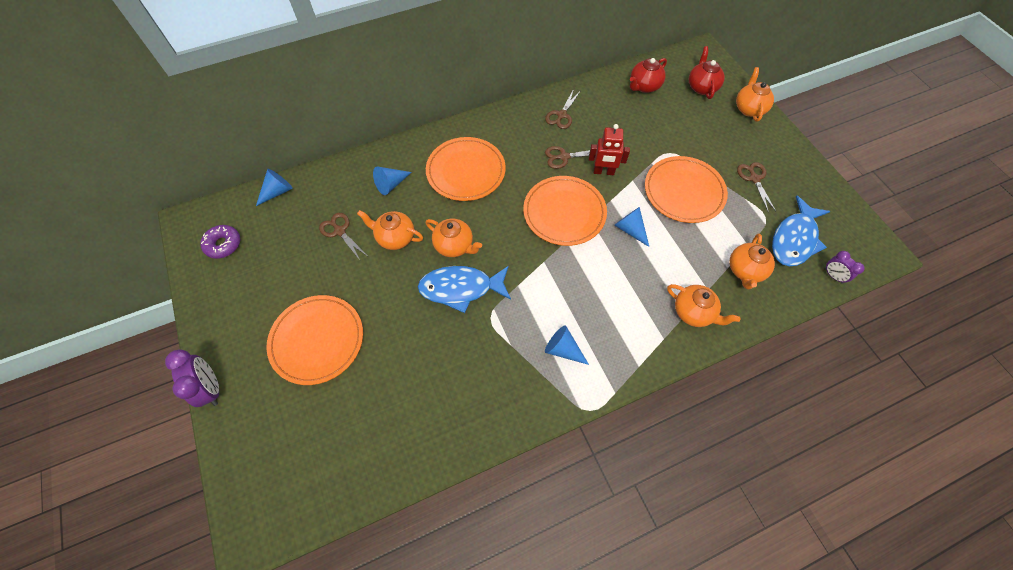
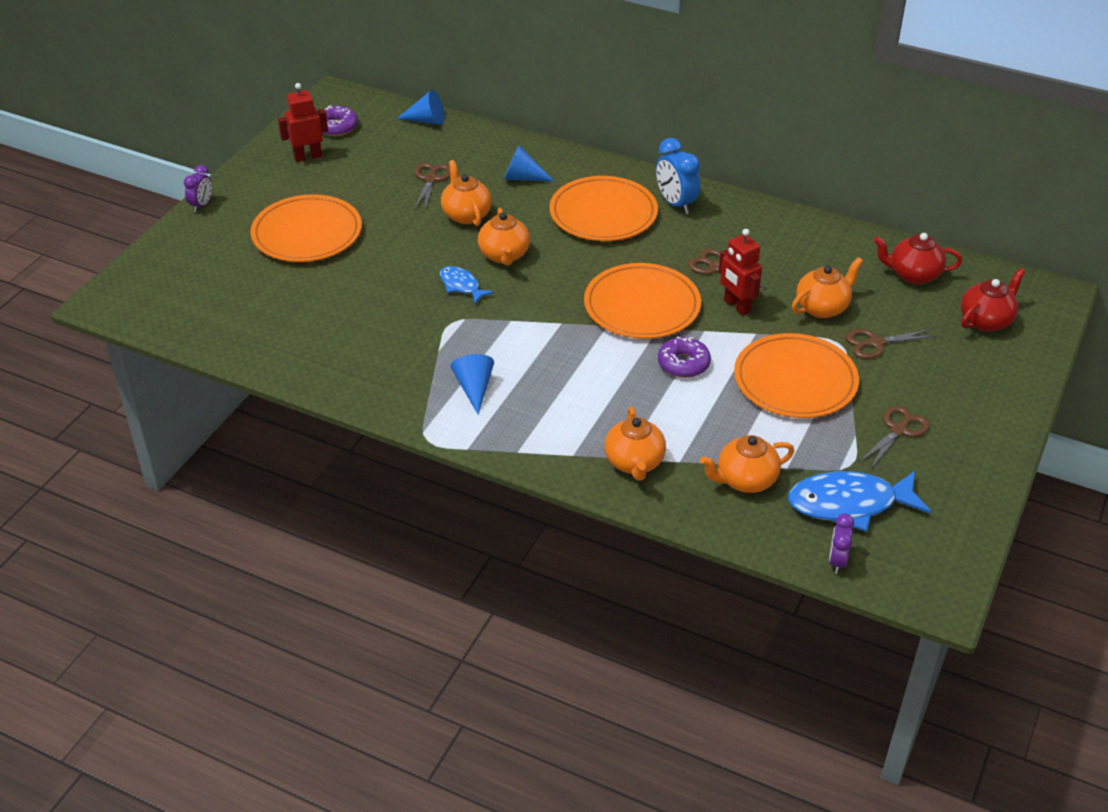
camera: 50 degrees right, 20 degrees down
(211, 388) = (202, 205): purple clock -> purple clock, size x0.61
(235, 283) = (307, 157): none -> red robot
(461, 288) = (461, 286): blue fish -> blue fish, size x0.54
(491, 134) = (675, 204): none -> blue clock
(561, 115) = (774, 236): brown scissors -> brown scissors (876, 343)
(630, 229) = (683, 364): blue cone -> purple donut
(749, 108) = (1012, 376): orange teapot -> orange teapot (822, 307)

